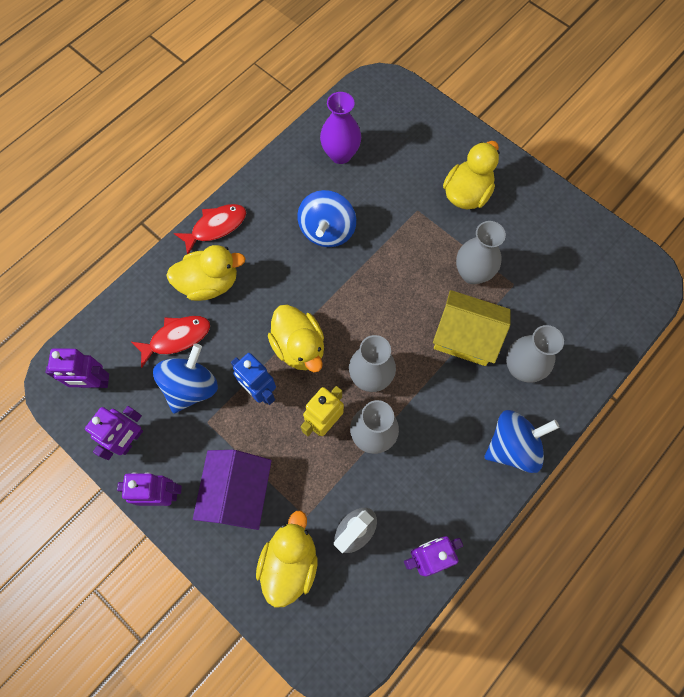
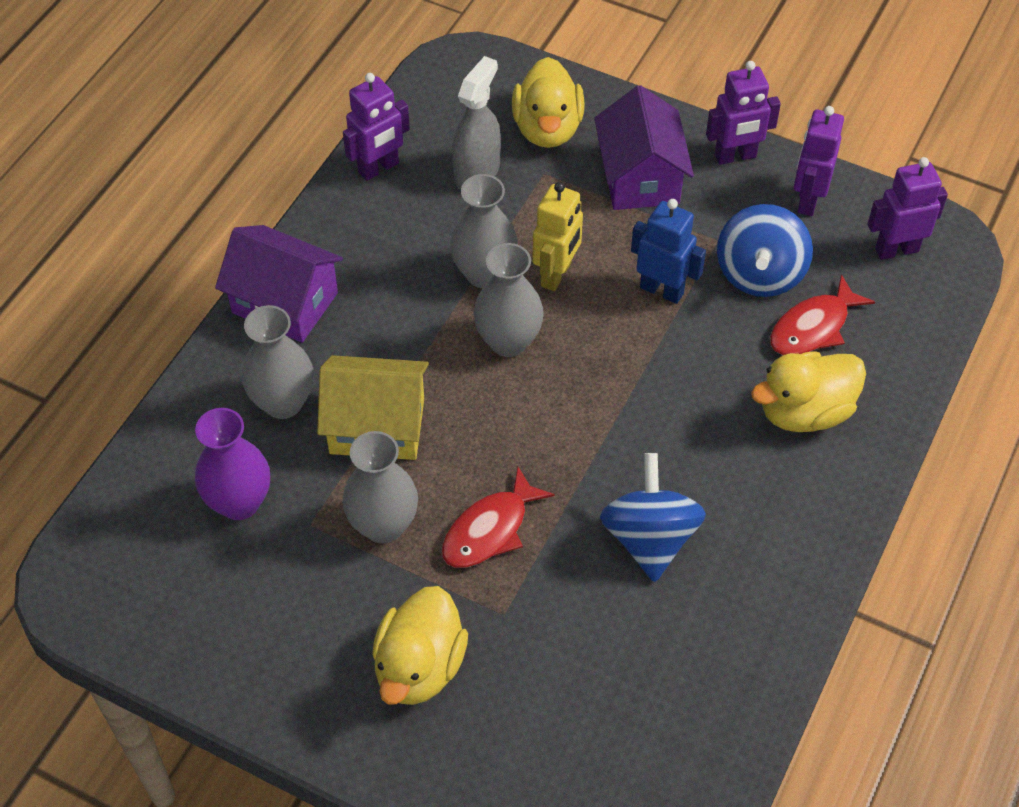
camera: 165 degrees right, 15 degrees down
(216, 227) = (839, 500): red fish -> red fish (490, 530)
(299, 347) = (627, 356): yellow duck -> none
(340, 154) = (677, 688): purple vase -> purple vase (239, 502)
(512, 446) = (285, 303): blue spinning top -> purple house

